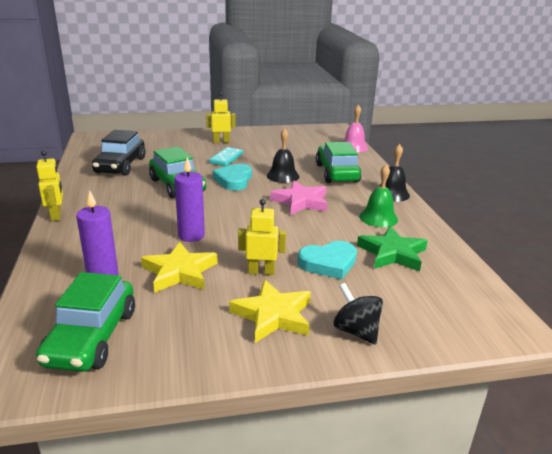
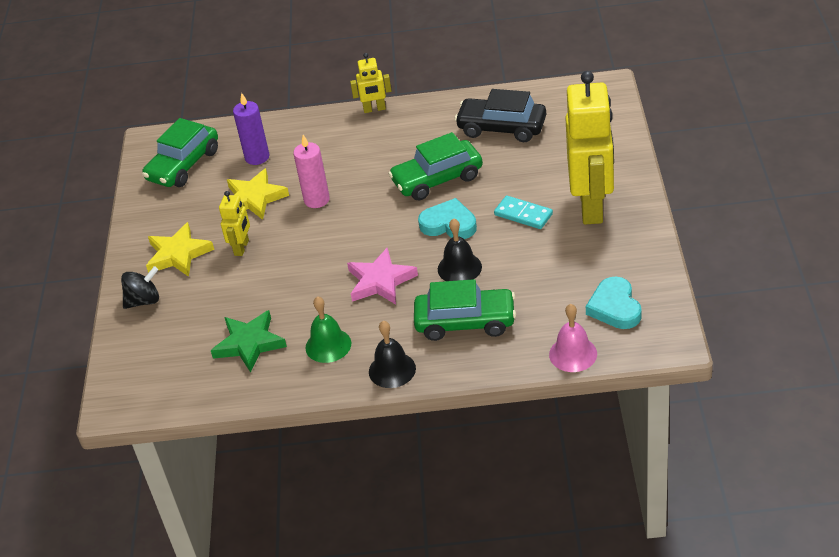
camera: 105 degrees right, 15 degrees up
(92, 337) = (183, 165): green car -> green car turned 75 degrees counterclockwise
(191, 235) = (316, 200): purple candle -> pink candle
(221, 142) = (592, 206): yellow robot -> yellow robot, size x2.19
(328, 263) = (243, 293): turquoise heart -> turquoise heart (615, 307)

